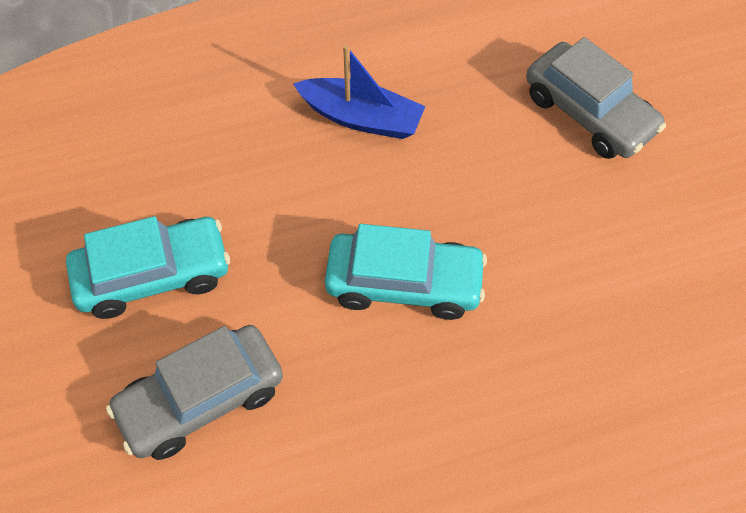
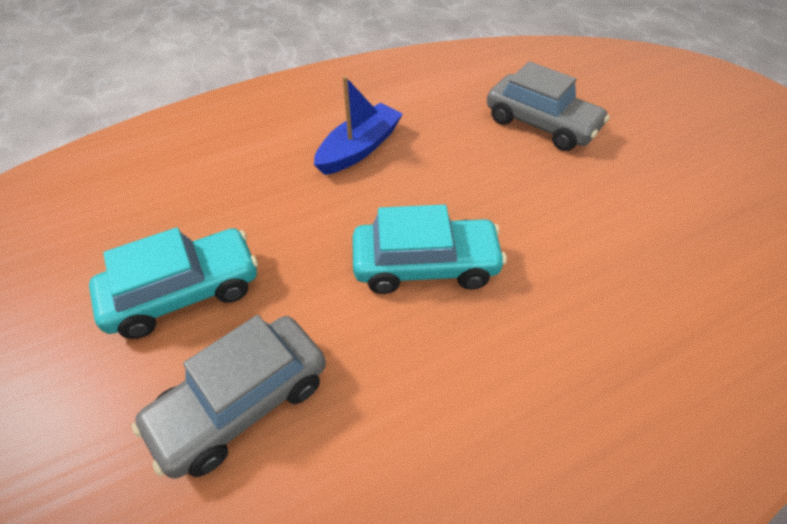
camera: 10 degrees left, 10 degrees down
(361, 118) = (359, 148): blue boat -> blue boat turned 60 degrees counterclockwise

